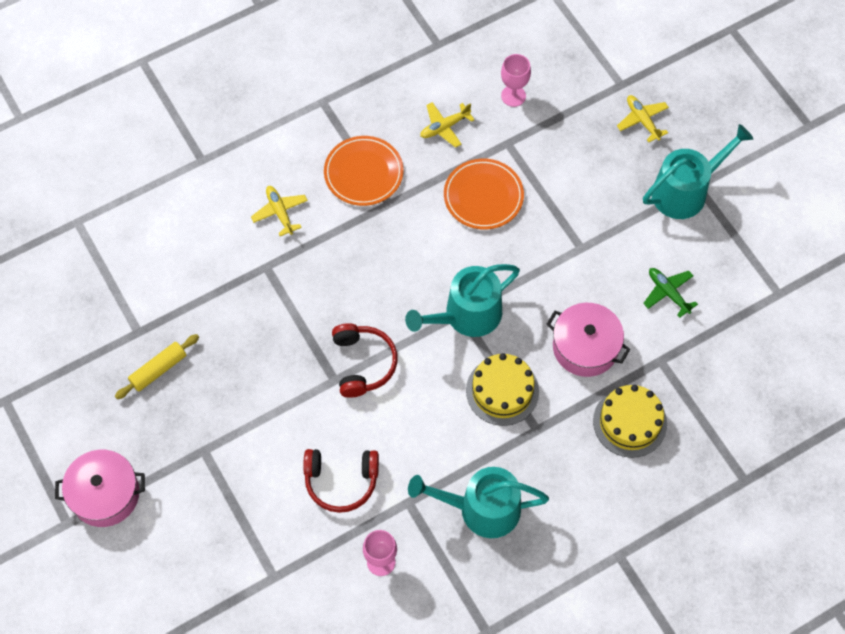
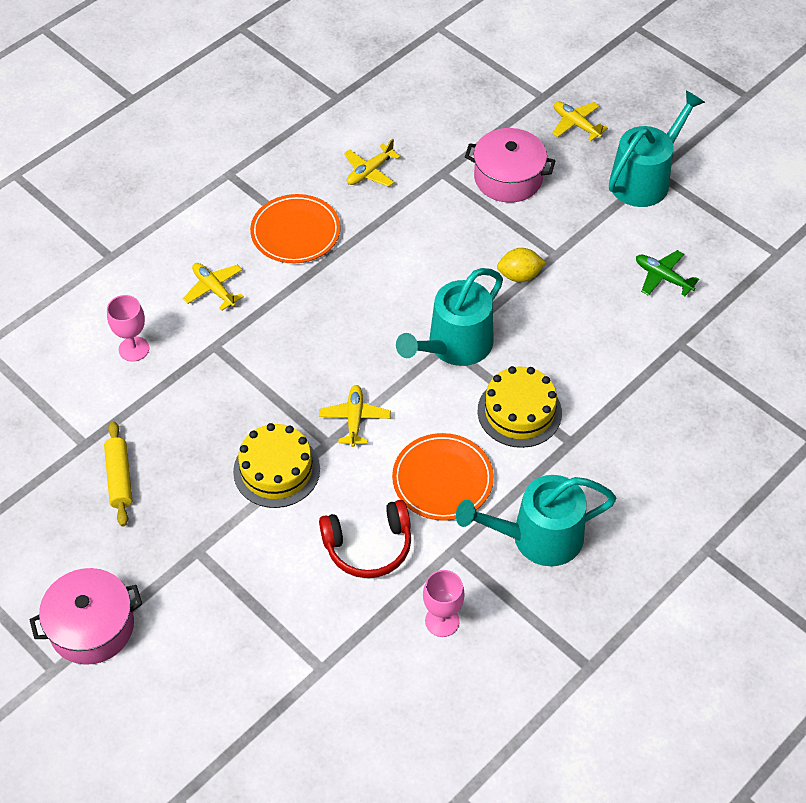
camera: 15 degrees left, 10 degrees down
(158, 370) = (120, 478): yellow rolling pin -> yellow rolling pin turned 45 degrees counterclockwise
(363, 363) = (354, 419): red headphones -> yellow plane
(483, 196) = (433, 227): orange plate -> orange plate (442, 479)
(513, 96) = (433, 128): pink goblet -> pink goblet (134, 349)
(543, 261) = (519, 275): none -> yellow lemon
(585, 347) = (594, 348): pink pot -> pink pot (508, 178)
(630, 422) = (669, 411): yellow cake -> yellow cake (276, 470)

